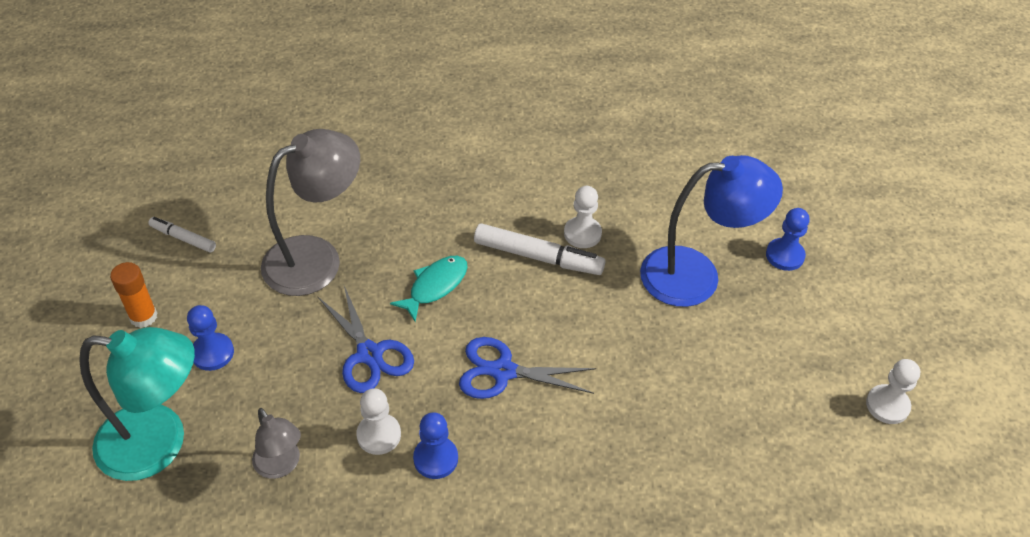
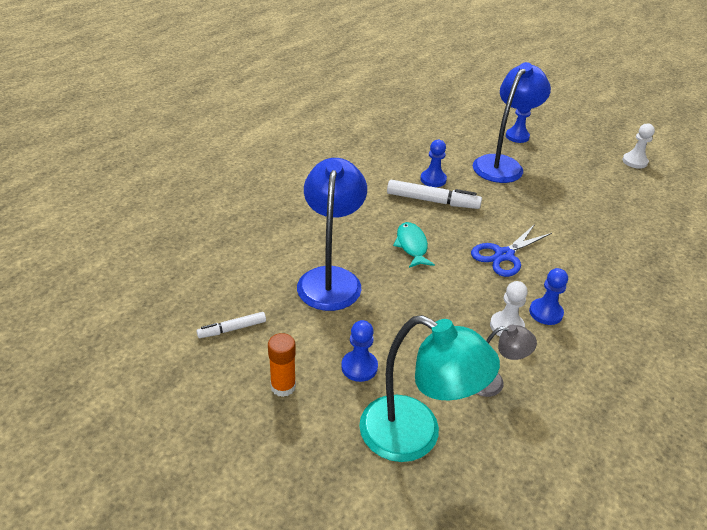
camera: 50 degrees left, 10 degrees down
(159, 443) = (415, 436): turquoise lamp -> turquoise lamp turned 75 degrees clockwise
(316, 258) = (331, 278): grey lamp -> blue lamp
(369, 354) = (437, 297): blue scissors -> none
(538, 257) = (432, 201): white marker -> white marker turned 45 degrees clockwise
(582, 233) = (433, 179): white pawn -> blue pawn

